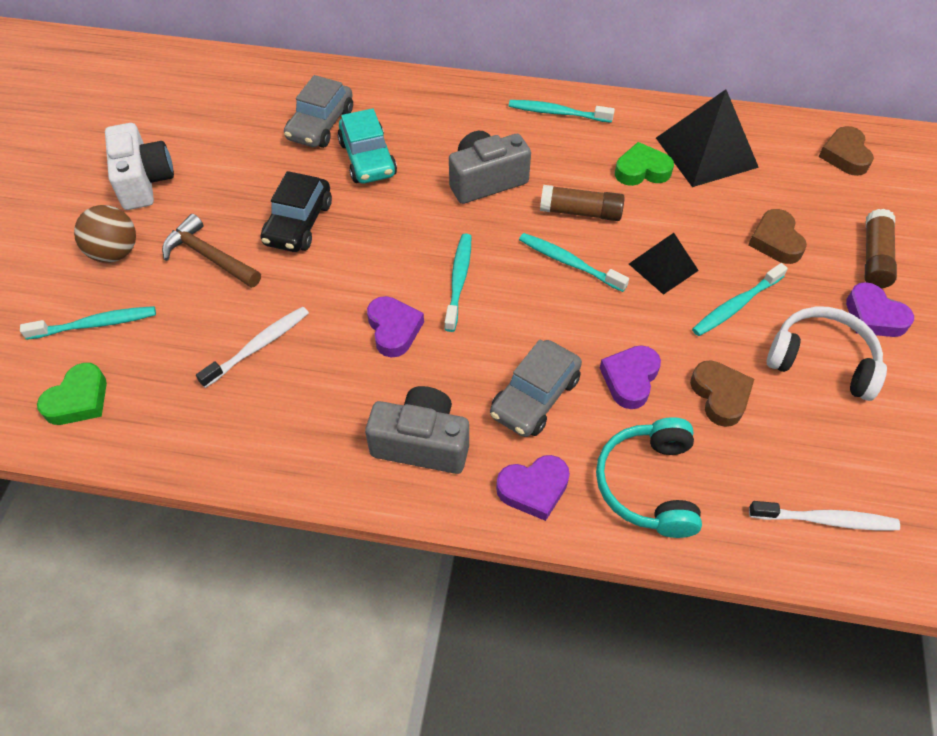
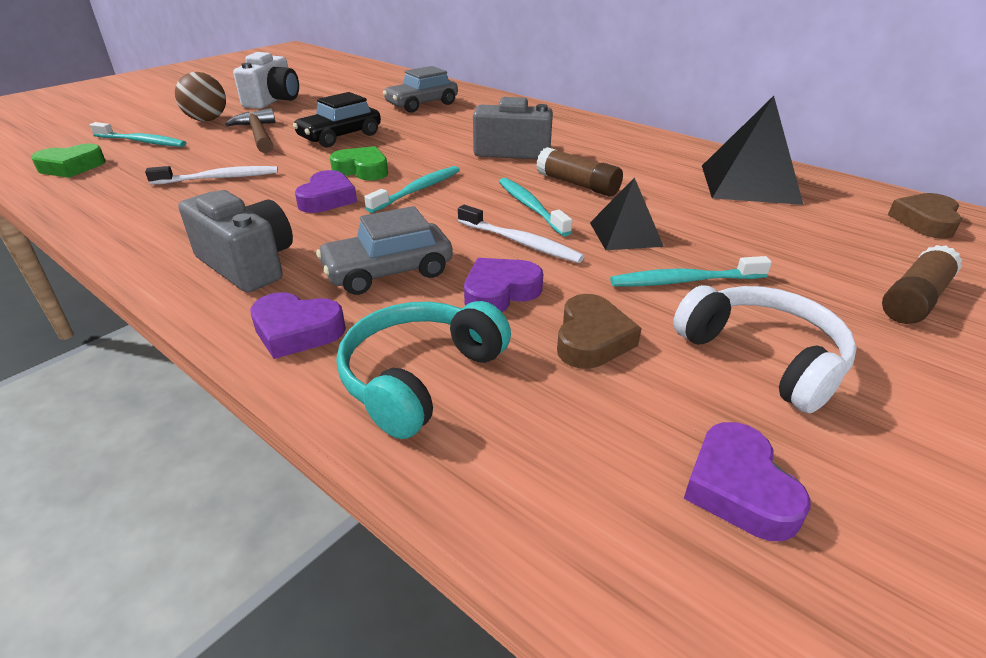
camera: 30 degrees right, 20 degrees down
(368, 159) = (433, 123): turquoise car -> none
(557, 113) = (619, 136): turquoise toothbrush -> none
(642, 170) = (667, 178): green heart -> green heart (362, 170)
(775, 241) = (780, 252): brown heart -> none
(826, 520) = (626, 517): white toothbrush -> white toothbrush (520, 242)
(873, 316) = (877, 345): purple heart -> purple heart (739, 488)

